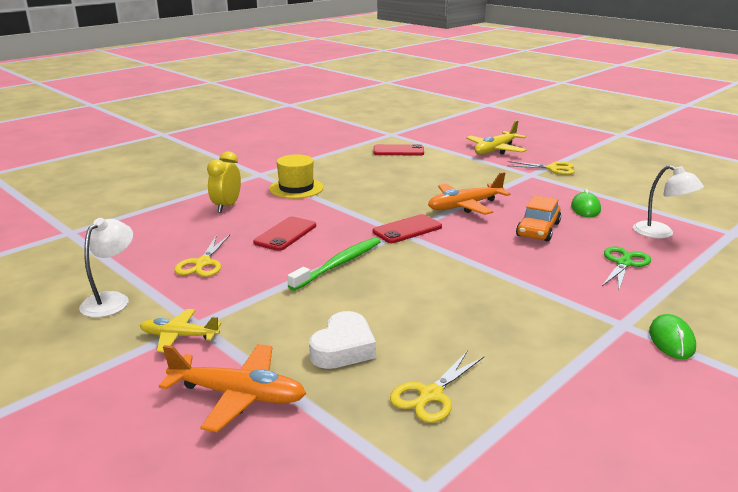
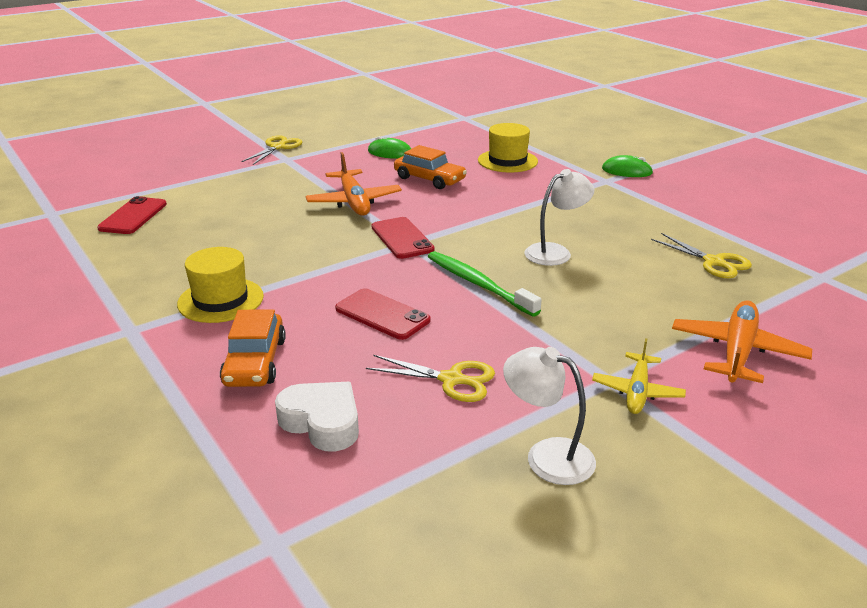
camera: 80 degrees left, 5 degrees up
(226, 206) = (255, 362): yellow clock -> orange car
(343, 348) = (651, 293): white heart -> white heart (322, 422)
(495, 150) = (192, 163): yellow plane -> none
(624, 263) = (507, 161): green scissors -> yellow hat
(660, 233) = (456, 138): white lamp -> white lamp (555, 252)

